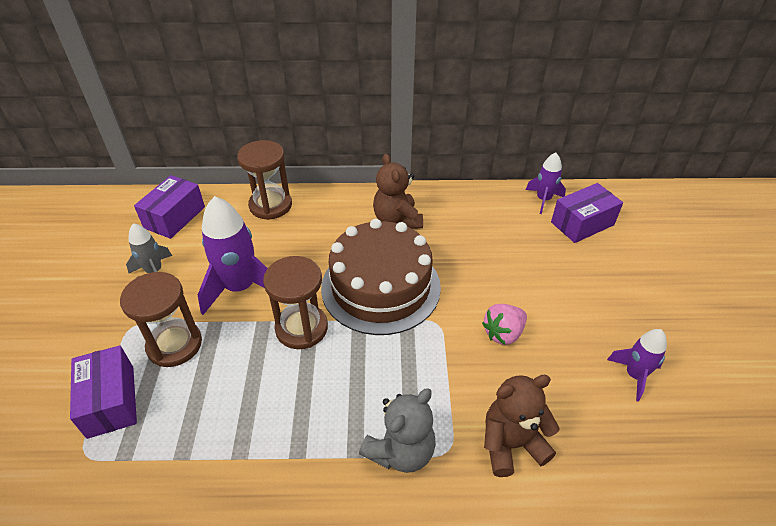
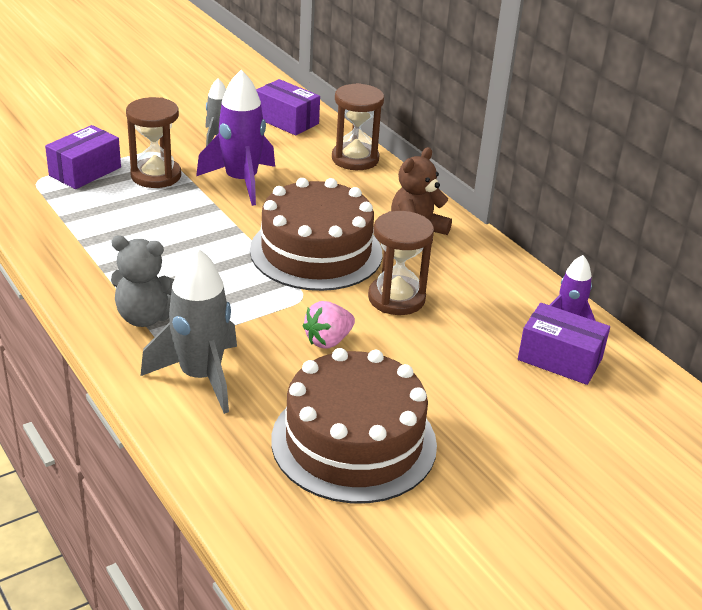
camera: 55 degrees right, 10 degrees down
(174, 217) = (287, 121): purple box -> purple box turned 45 degrees clockwise
(301, 328) = (227, 226): brown hourglass -> brown hourglass (396, 298)
(503, 333) = (328, 340): pink strawberry -> pink strawberry turned 60 degrees counterclockwise
(511, 444) = (201, 376): brown teddy bear -> grey rocket
(634, 375) = (354, 442): purple rocket -> brown cake

